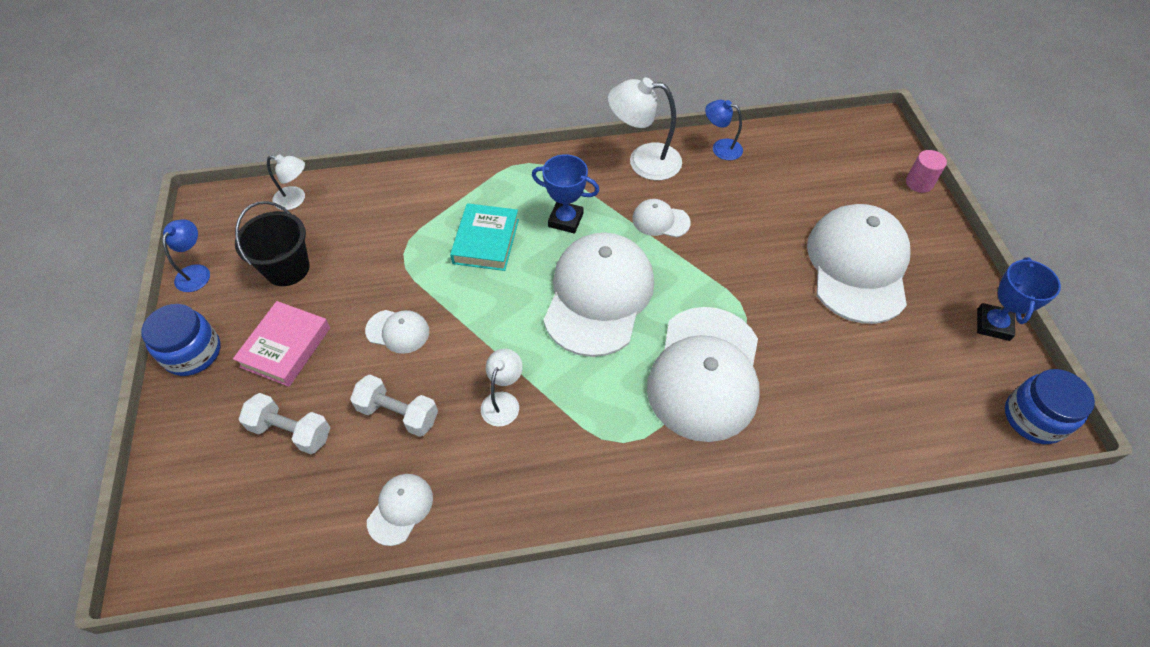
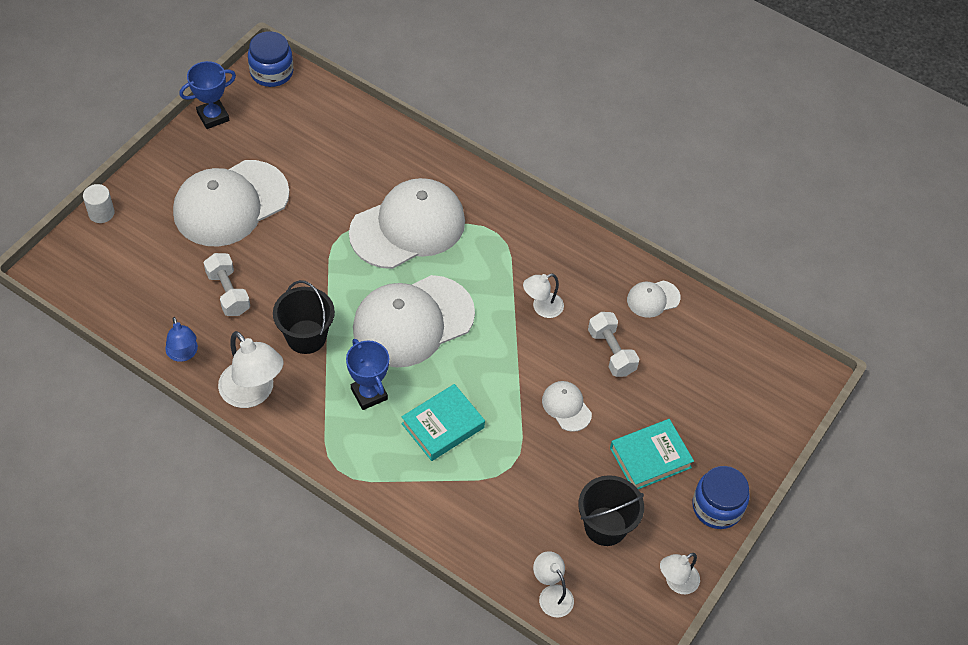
camera: 140 degrees left, 0 degrees up
(196, 272) = (676, 582): blue lamp -> white lamp
(285, 347) = (650, 458): pink book -> turquoise book
(291, 431) = (685, 394): white dumbbell -> white dumbbell (228, 292)
(660, 220) = (306, 337): white cap -> black bucket
(919, 183) = (101, 213): pink cylinder -> white cylinder

